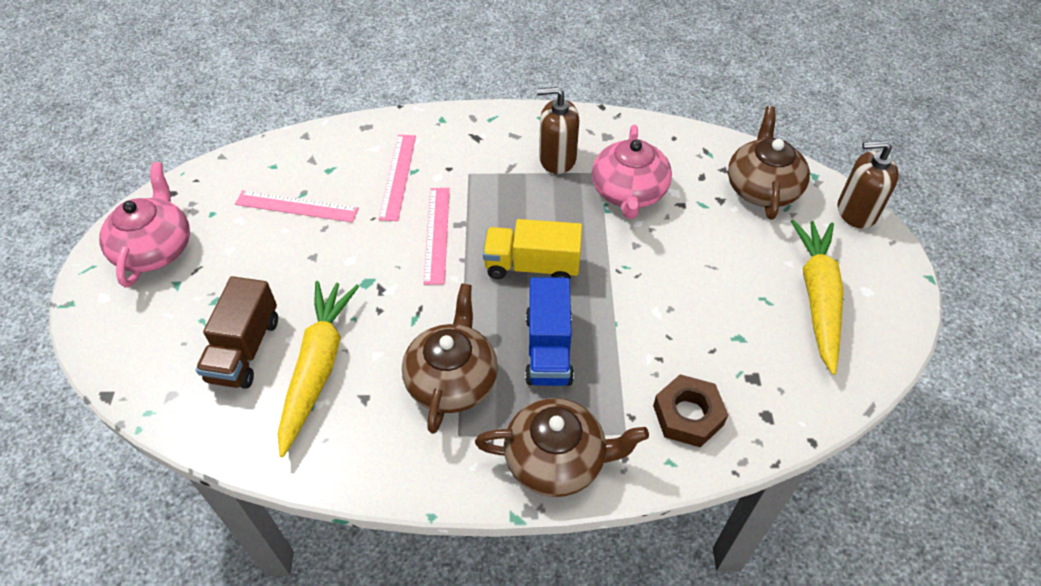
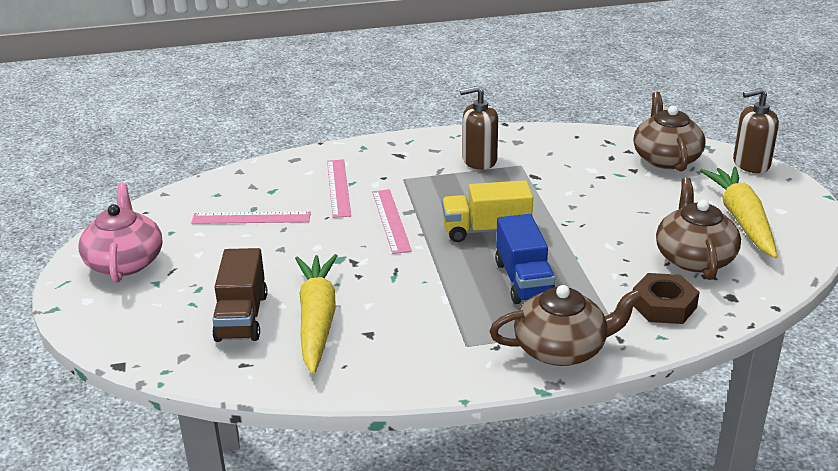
camera: 10 degrees left, 20 degrees down
(452, 379) = (445, 311): brown teapot -> brown teapot (694, 258)
(629, 193) = (552, 174): pink teapot -> none

